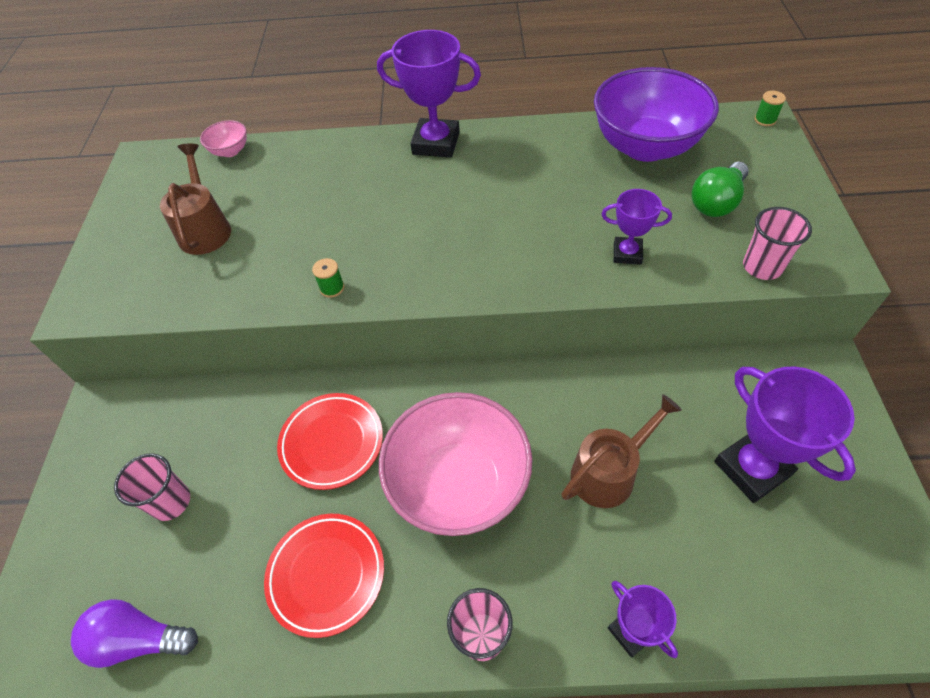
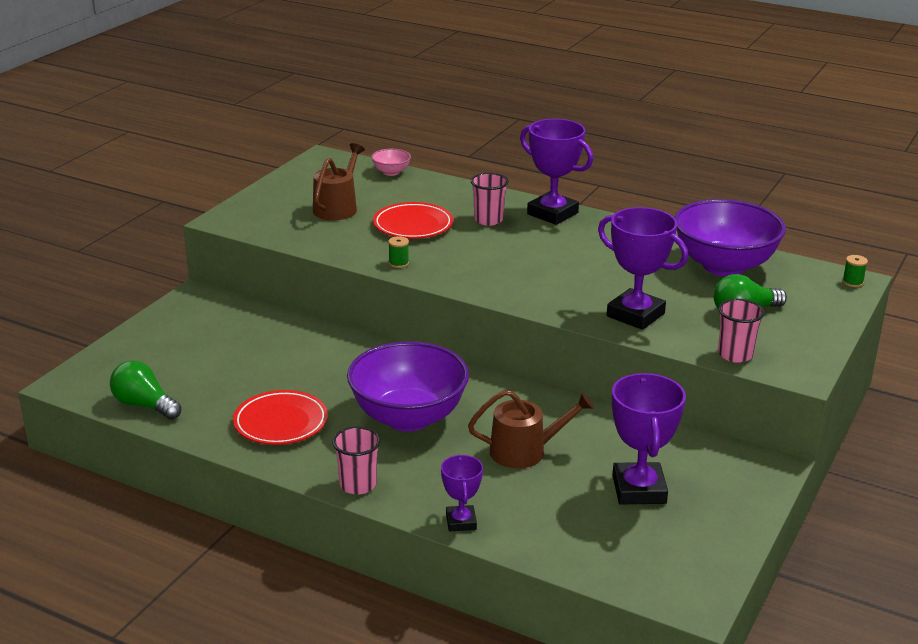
camera: 25 degrees right, 25 degrees down
(140, 639) = (144, 405): purple light bulb -> green light bulb
(171, 502) = (208, 355): pink cup -> pink cup (488, 220)
(332, 443) = (338, 367): red plate -> red plate (413, 225)
(459, 484) = (408, 417): pink bowl -> purple bowl
(627, 254) = (635, 315): purple trophy -> purple trophy, size x1.77

